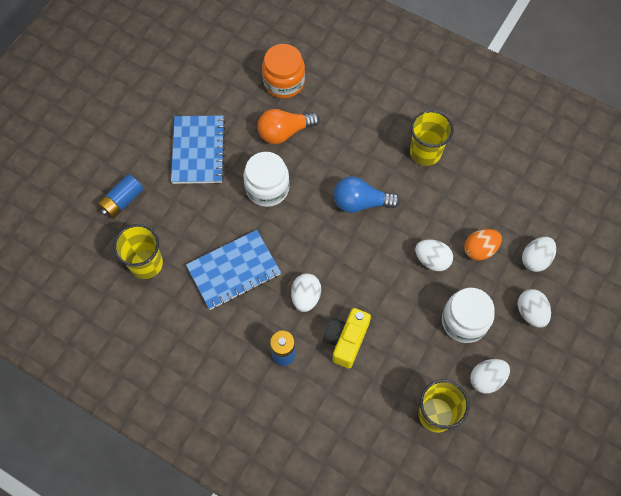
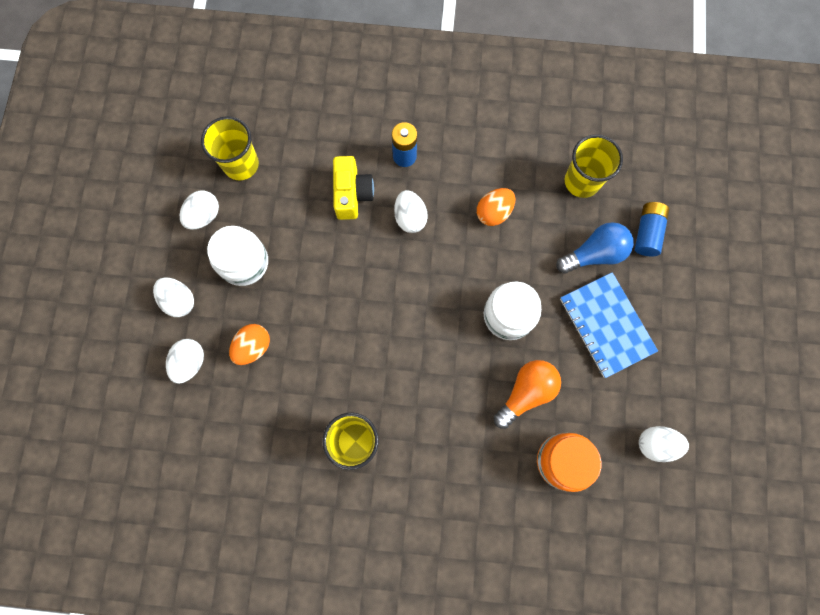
camera: 155 degrees right, 10 degrees up
(234, 270) = (493, 212): blue notebook -> orange egg
(360, 202) = (401, 344): blue light bulb -> blue light bulb (594, 254)
(432, 260) = (299, 312): white egg -> white egg (656, 444)

